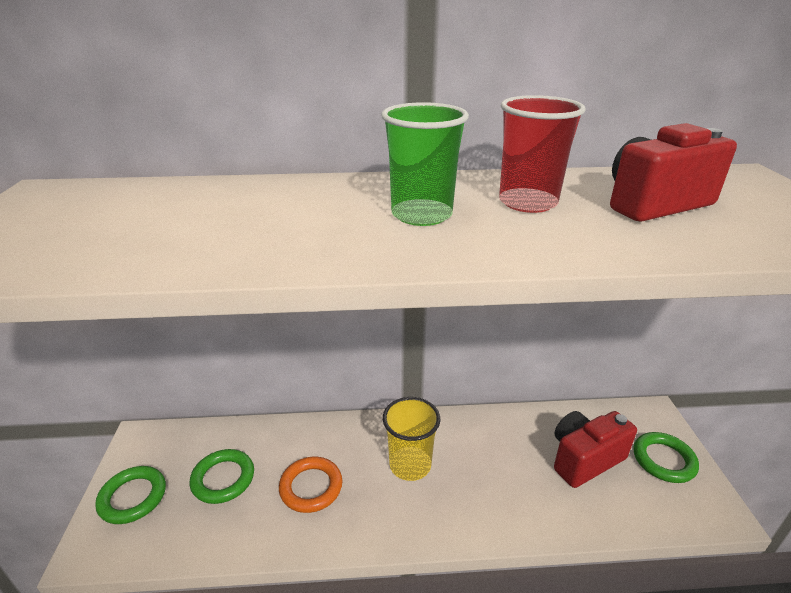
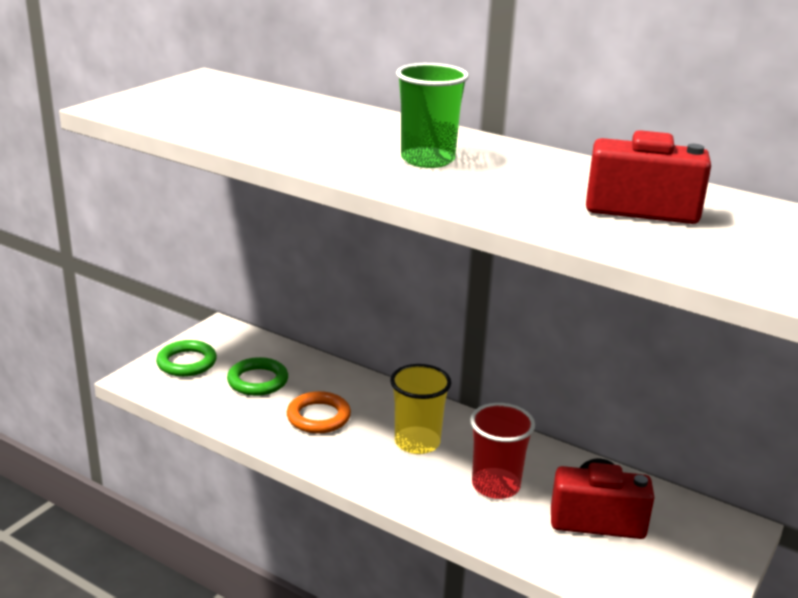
camera: 35 degrees right, 5 degrees down
(528, 202) = (529, 176): red cup -> red cup (495, 485)
(663, 460) = (688, 562): green ring -> none

